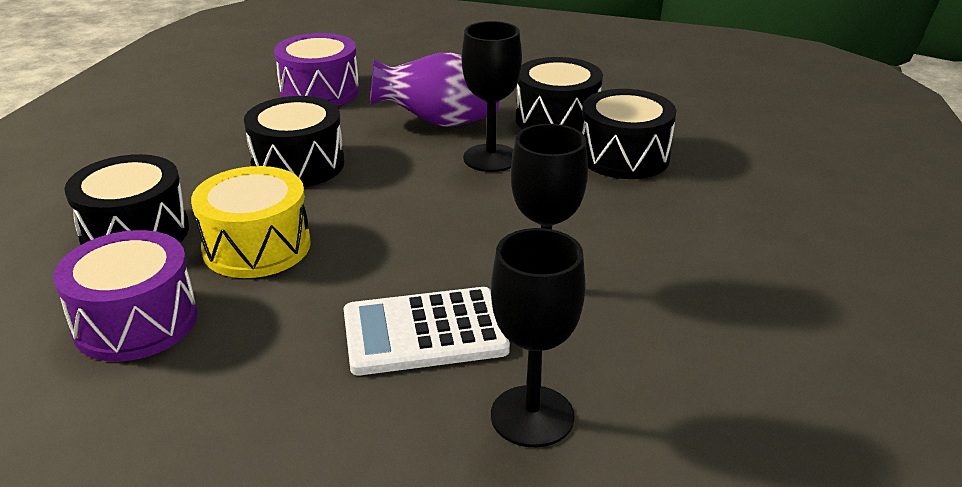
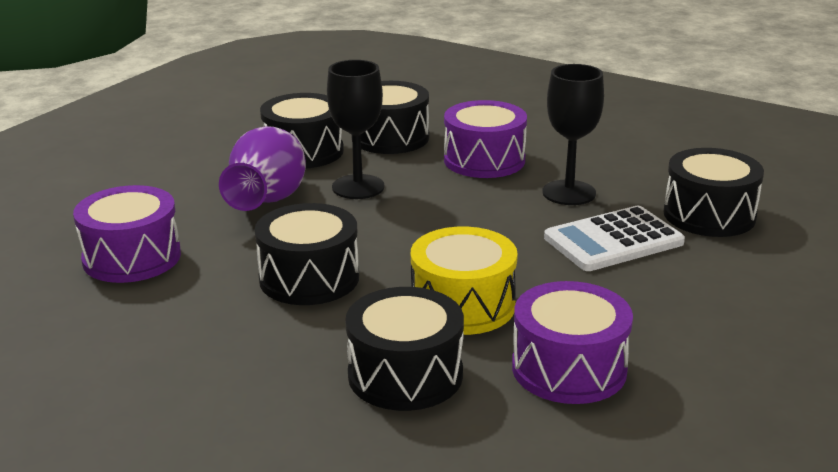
camera: 75 degrees left, 5 degrees down
(424, 332) = (613, 240): white calculator -> white calculator turned 60 degrees clockwise
(532, 416) = (709, 215): black goblet -> black drum
(602, 220) = (484, 160): none -> purple drum

